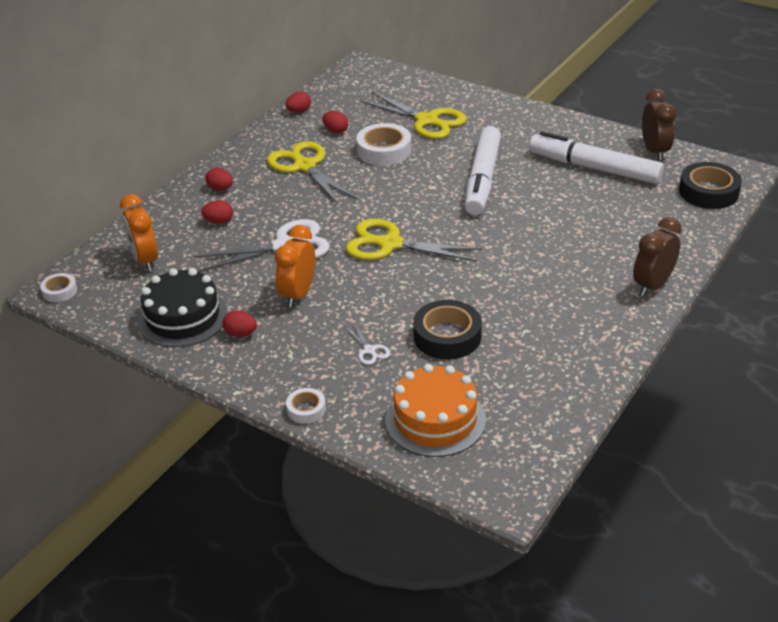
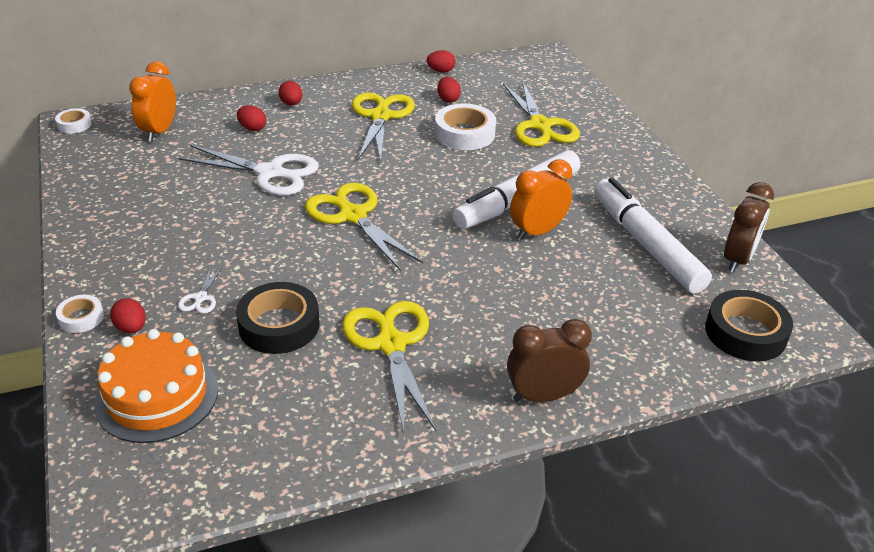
camera: 35 degrees right, 0 degrees up
(183, 317) = (116, 189): black cake -> none
(241, 334) = (133, 225): red egg -> red egg (131, 328)
(298, 294) = (220, 217): orange clock -> orange clock (537, 232)
(530, 307) = (391, 343): none -> yellow scissors

